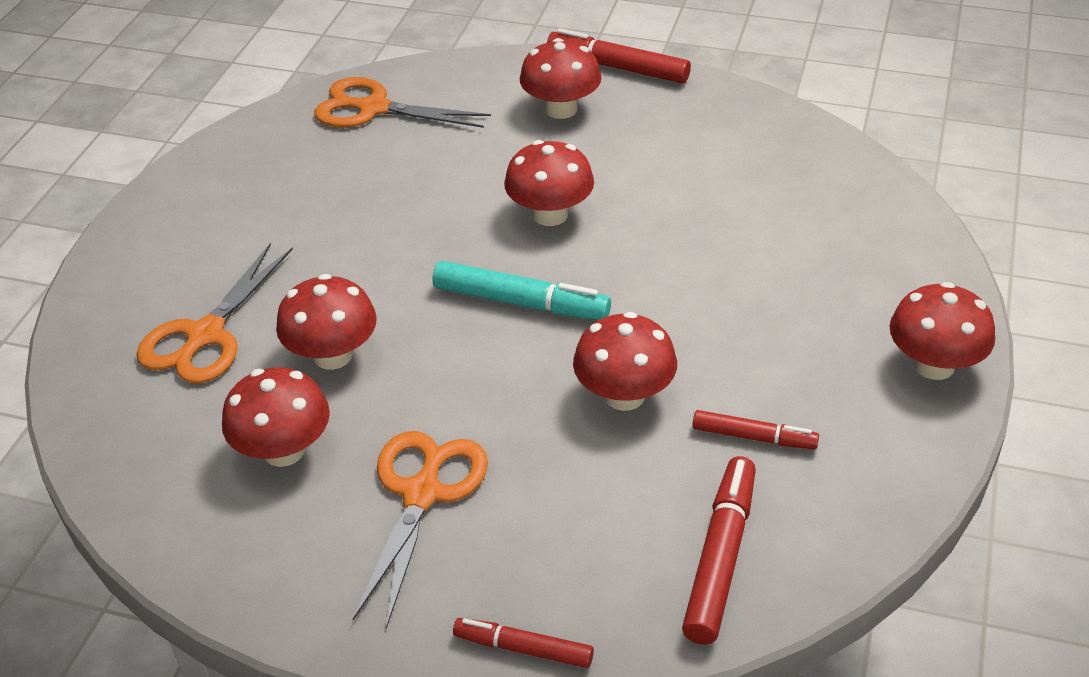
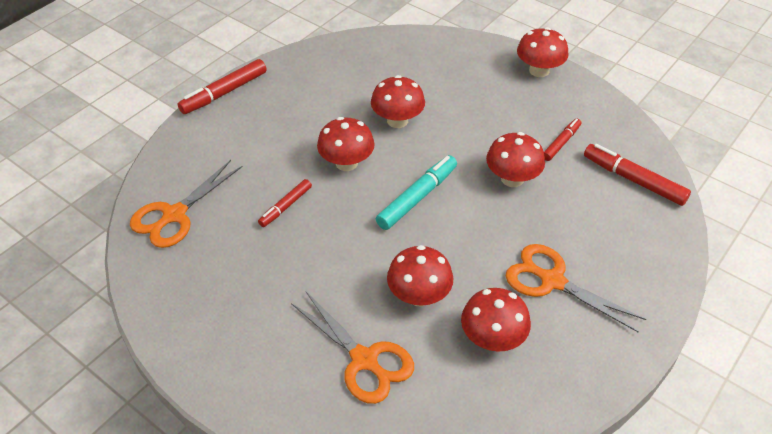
camera: 70 degrees left, 5 degrees up
(523, 649) = (670, 268): red marker -> red marker (285, 206)
(561, 109) = (247, 128): red mushroom -> red mushroom (397, 120)

